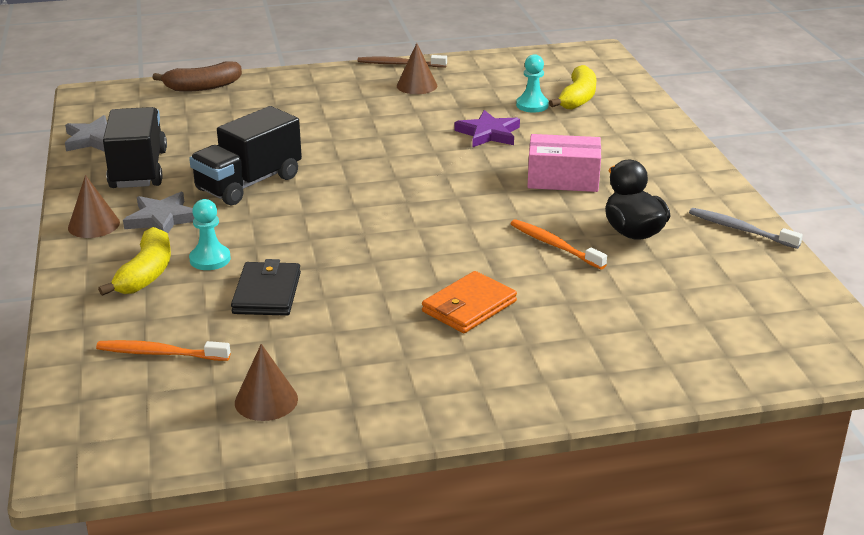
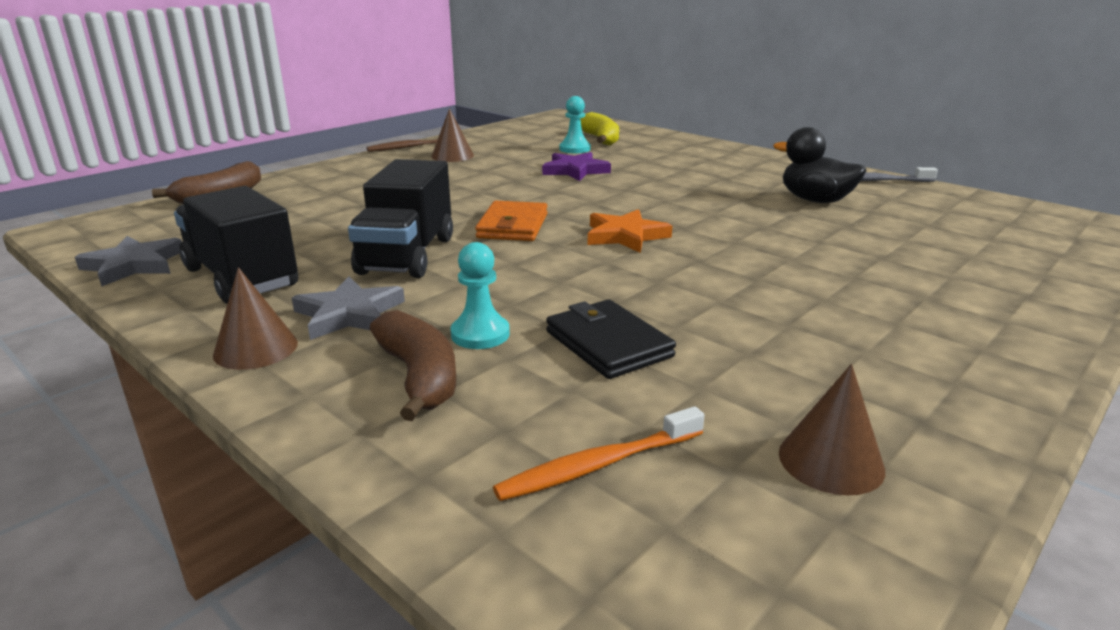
camera: 35 degrees left, 5 degrees down
(146, 273) = (419, 377): yellow banana -> brown banana
(413, 215) = (625, 236): none -> orange star
(469, 307) = (819, 287): orange wallet -> orange wallet (513, 226)
(554, 245) = (782, 223): orange toothbrush -> none
(563, 179) = (694, 183): pink box -> none

